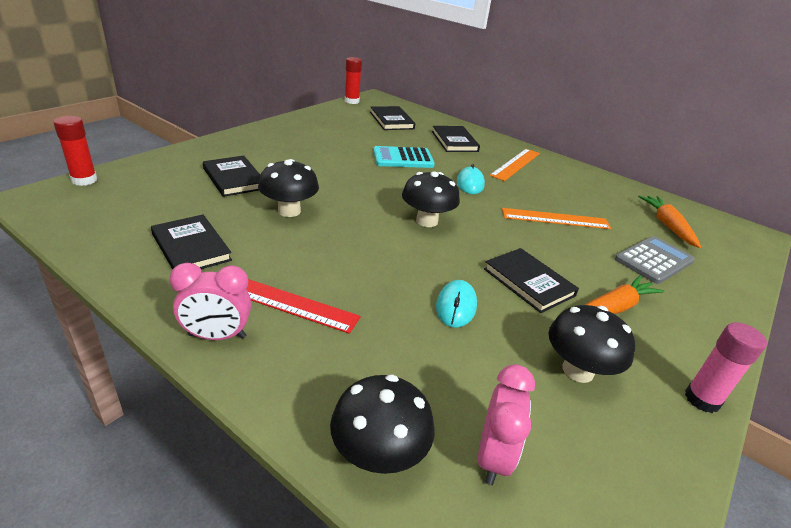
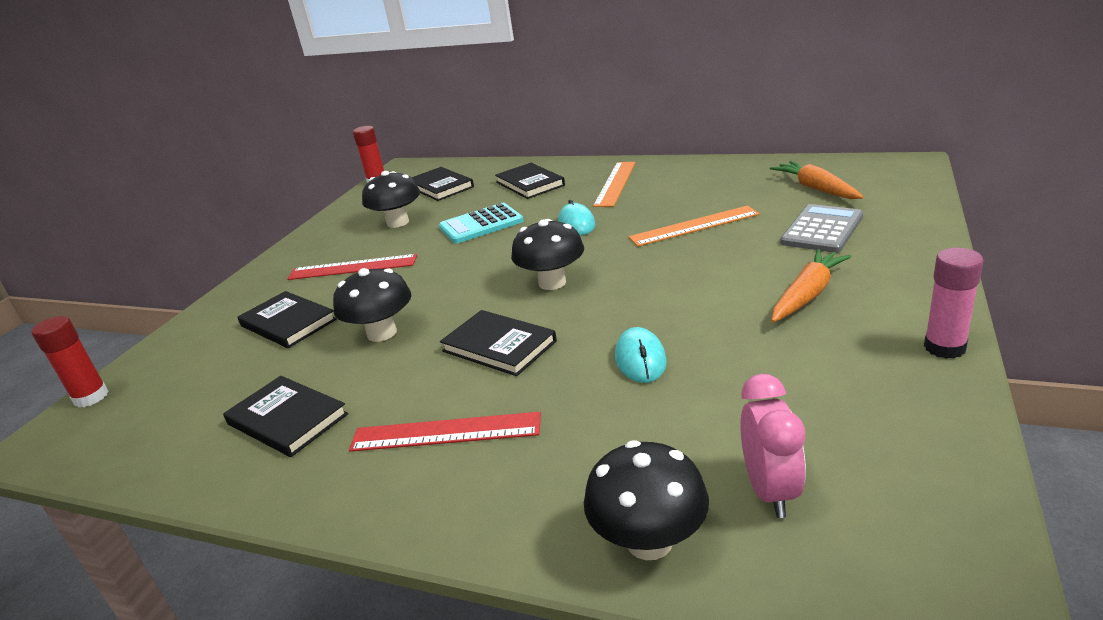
camera: 10 degrees left, 5 degrees down
(217, 336) = (386, 501): pink clock -> none
(299, 156) = (352, 267): none -> red ruler
(529, 282) = (704, 303): black book -> black book (499, 346)
(578, 370) = (807, 371): black mushroom -> black mushroom (398, 222)

